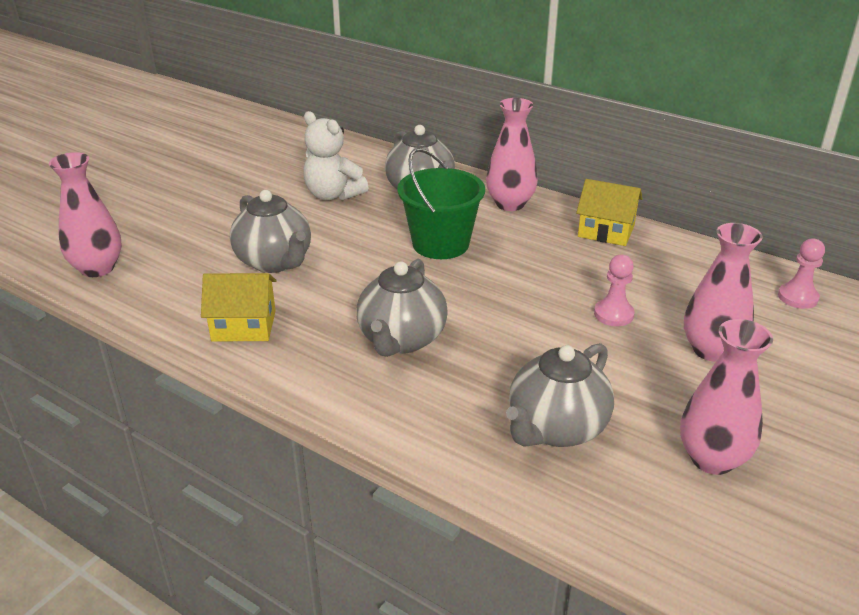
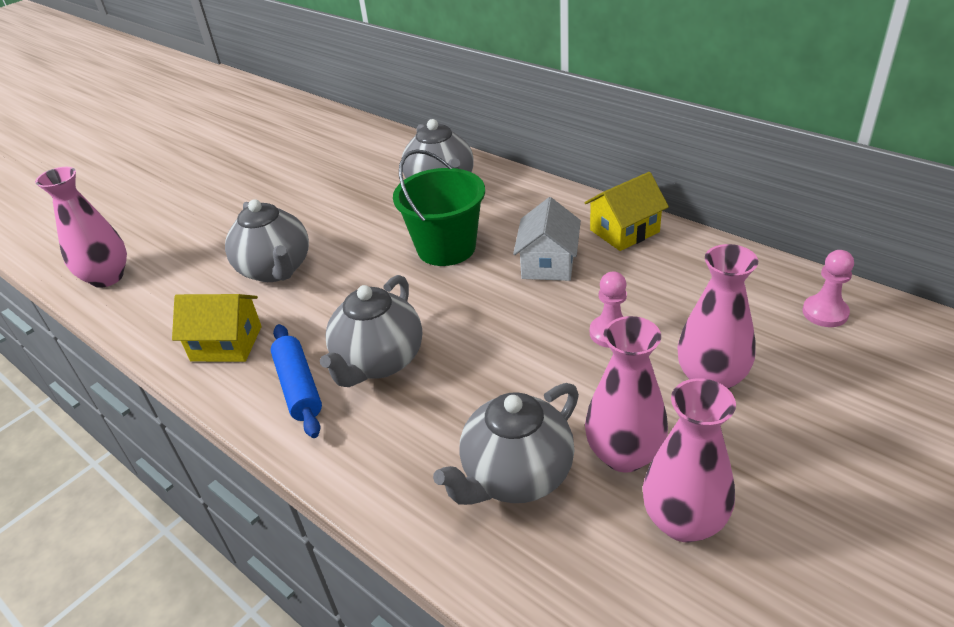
camera: 10 degrees right, 5 degrees up
(329, 362) = (299, 387): none -> blue rolling pin
(333, 195) = (352, 192): white teddy bear -> none
(510, 204) = (529, 200): pink vase -> pink vase (624, 454)
(541, 257) = (548, 263): none -> white house
(606, 231) = (624, 231): yellow house -> yellow house turned 60 degrees counterclockwise

